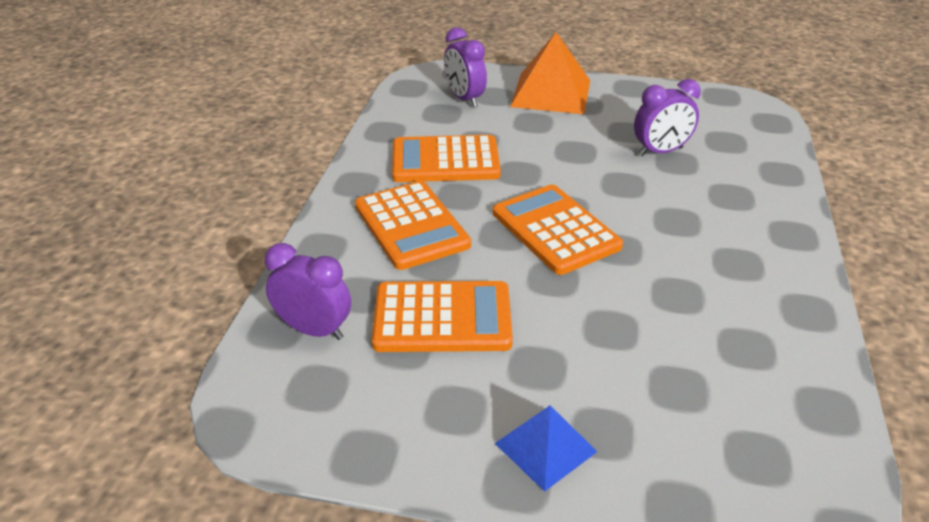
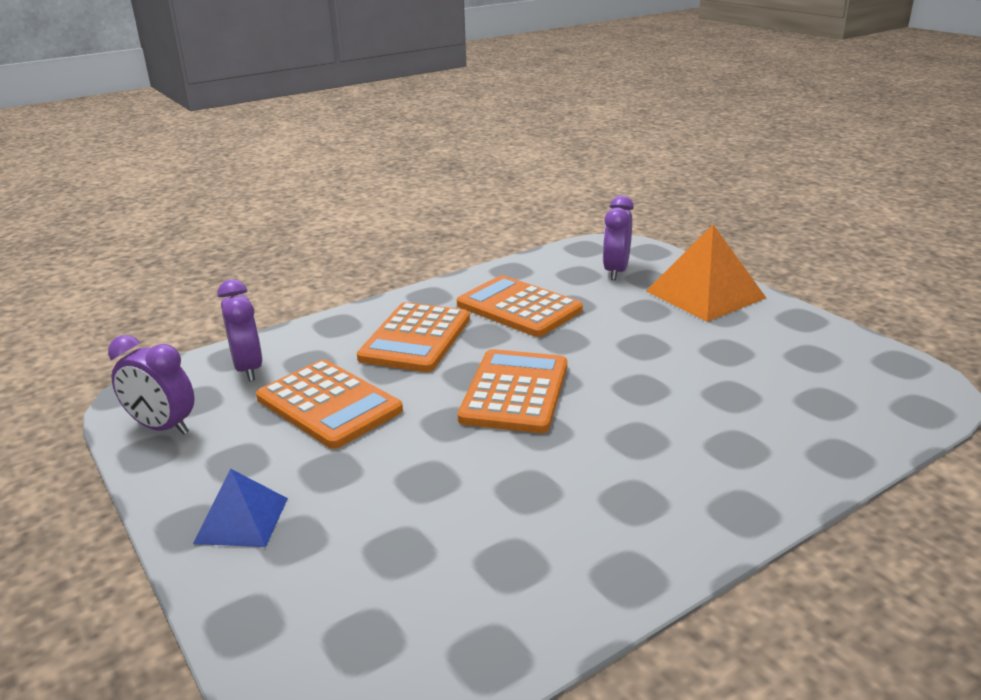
camera: 45 degrees right, 10 degrees down
(660, 151) = (729, 380): purple clock -> purple clock (163, 427)

